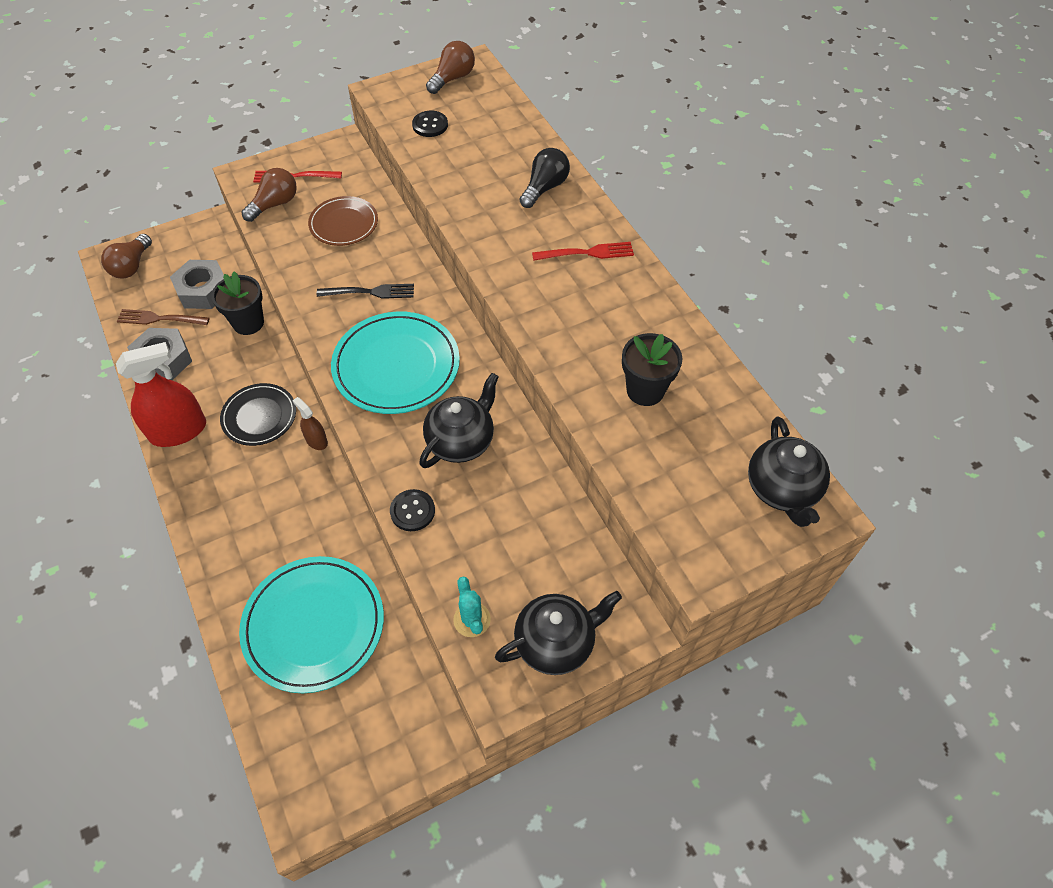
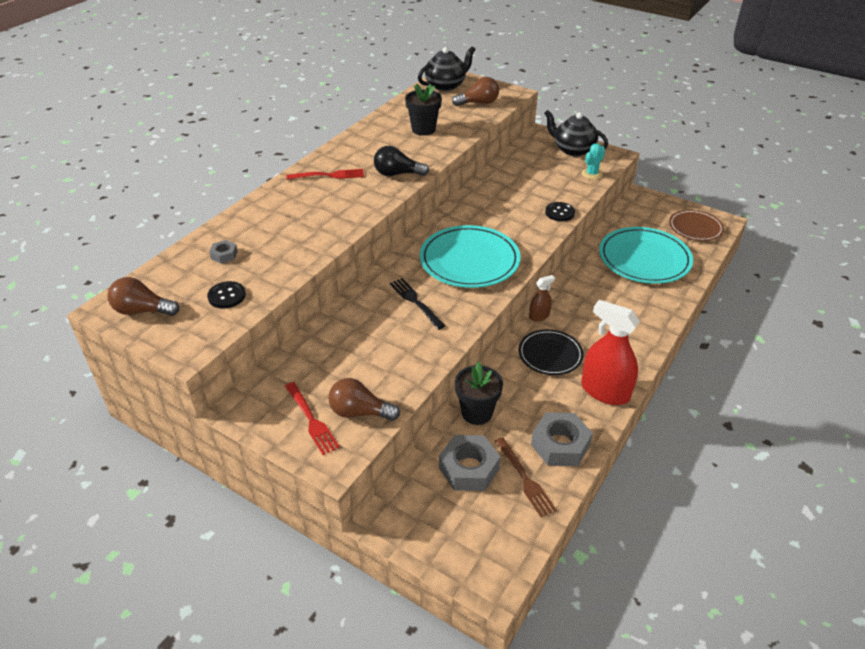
camera: 120 degrees left, 15 degrees down
(131, 266) = (486, 553): brown light bulb -> brown light bulb (478, 103)
(316, 440) = (539, 316): brown spray bottle -> brown spray bottle turned 135 degrees counterclockwise
(344, 224) = (352, 352): brown plate -> brown plate (695, 228)
(461, 441) = (497, 214): black teapot -> none
(493, 138) = (224, 255): none -> grey nut
(545, 188) = (272, 211): black light bulb -> black light bulb (397, 174)
(587, 253) = (329, 175): red fork -> red fork turned 120 degrees clockwise

